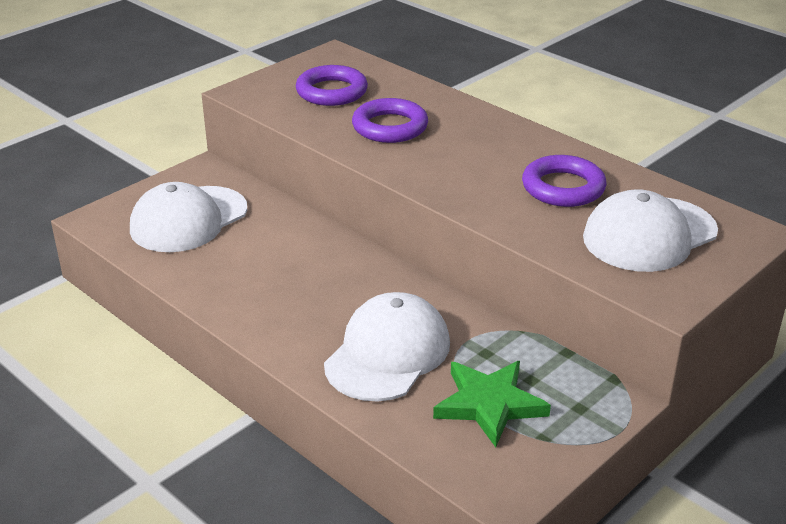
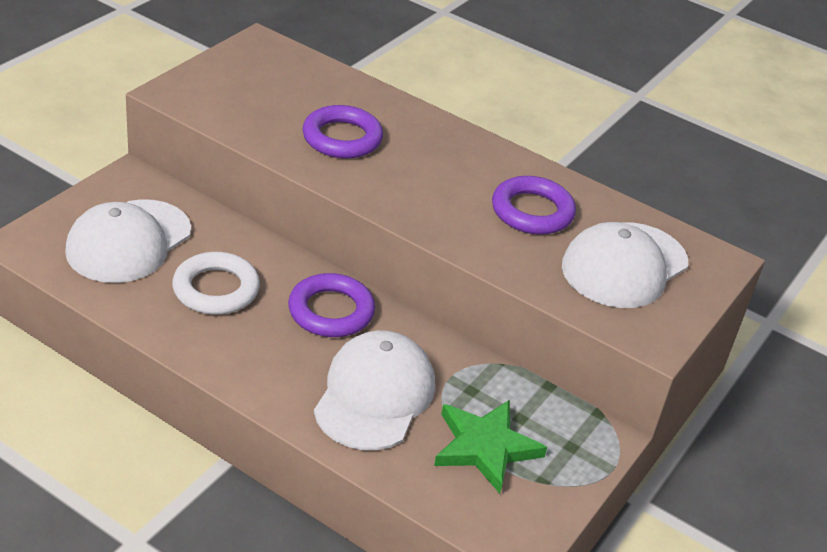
camera: 15 degrees left, 5 degrees up
(258, 259) = (216, 289): none -> white ring
(331, 92) = (270, 93): purple ring -> purple ring (331, 311)

